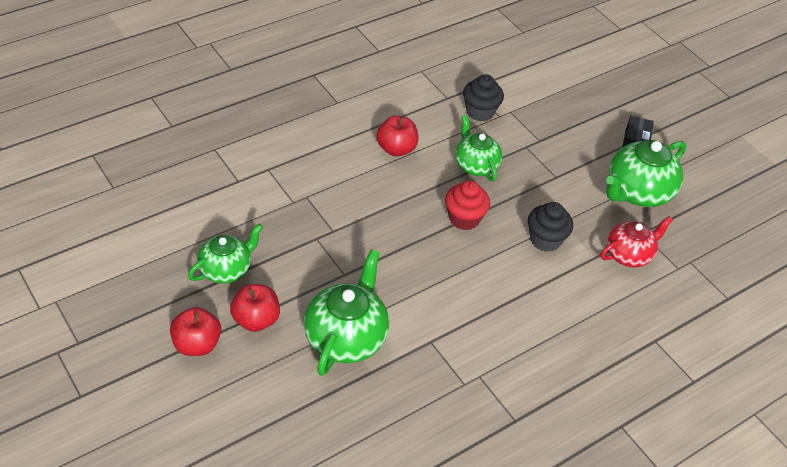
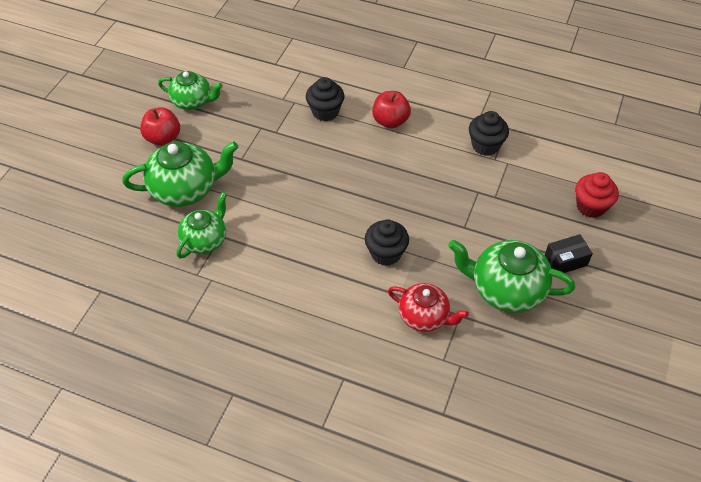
camera: 60 degrees right, 5 degrees up
(197, 344) = (121, 123): red apple -> none
(341, 183) = (325, 112): none -> black cupcake
(464, 218) = (359, 194): red cupcake -> red cupcake (591, 206)
(475, 165) = (422, 172): green teapot -> green teapot (205, 240)

